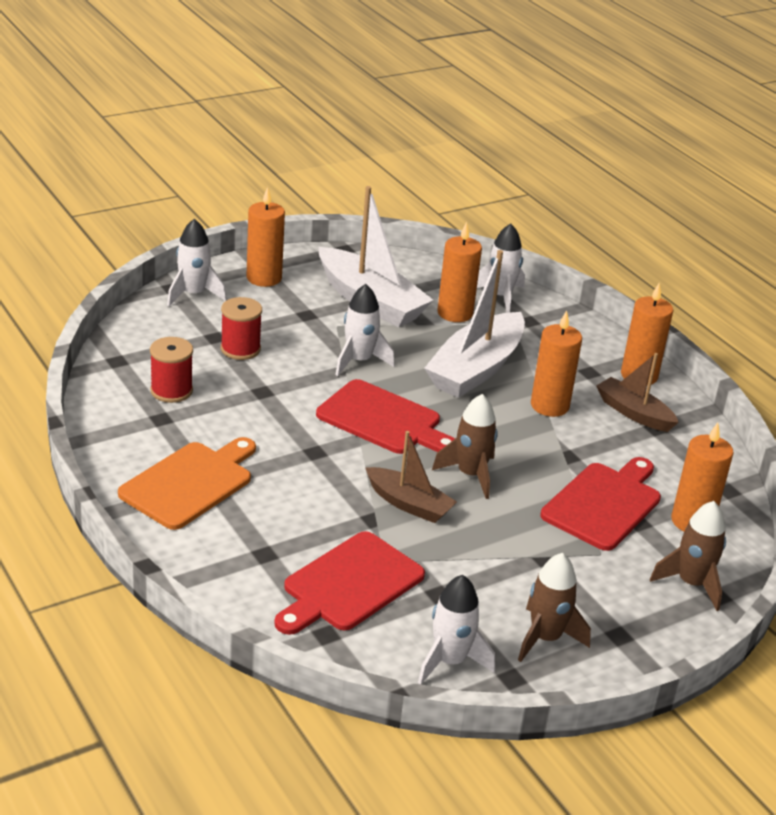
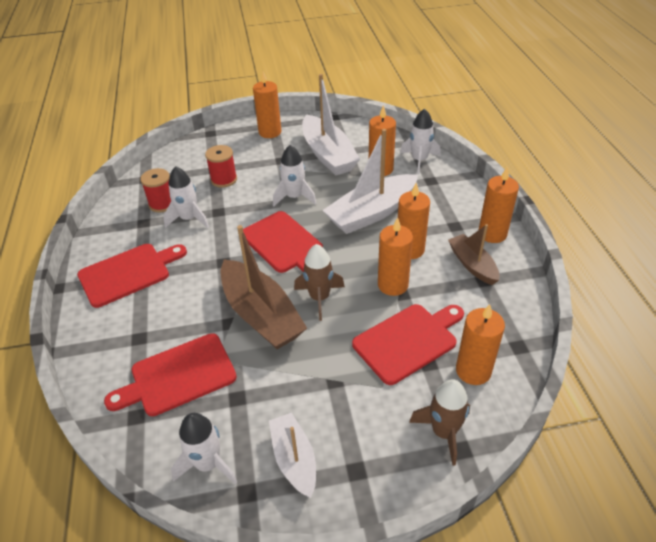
camera: 25 degrees right, 10 degrees up
(190, 483) = (128, 273): orange cutting board -> red cutting board
(193, 294) = (220, 139): white rocket -> white rocket (189, 219)
(409, 504) = (261, 315): brown boat -> brown boat, size x1.72
(545, 638) = (294, 459): brown rocket -> white boat
(551, 448) = (393, 285): none -> orange candle

